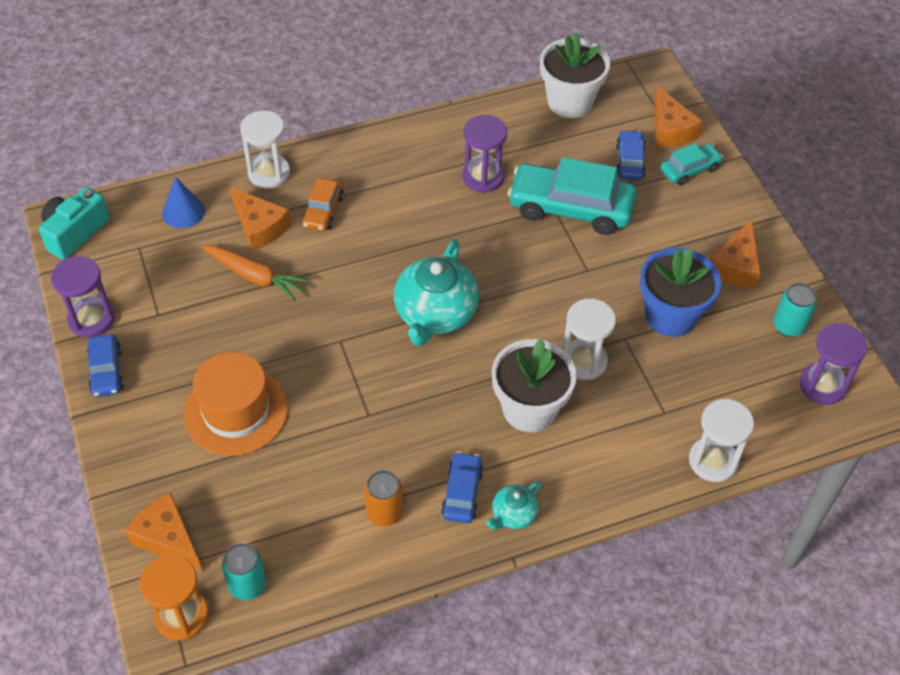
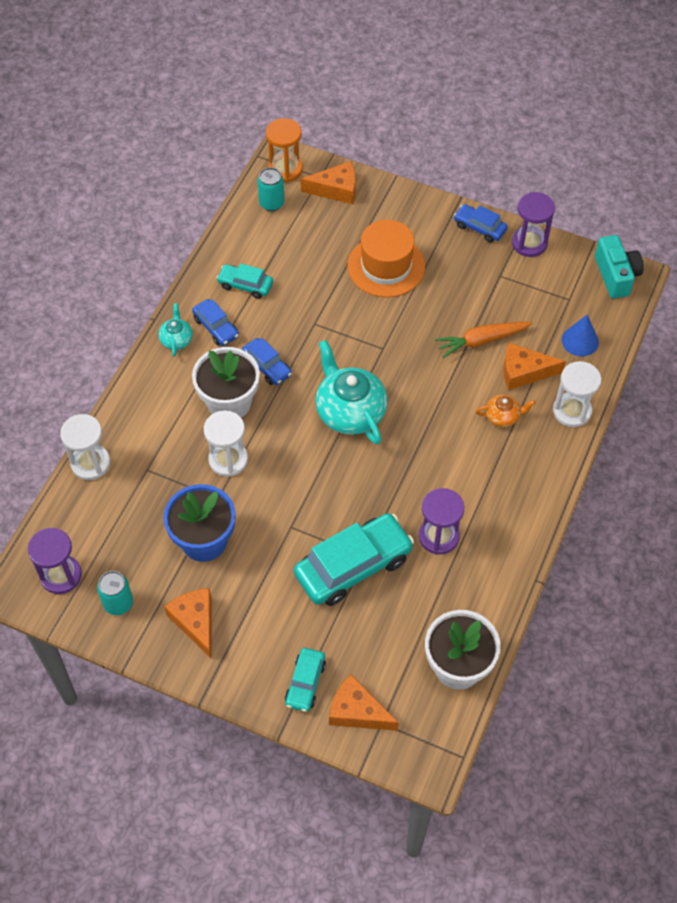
camera: 135 degrees right, 5 degrees up
(323, 211) = (503, 416): orange car -> orange teapot
(384, 512) = (245, 285): orange can -> turquoise car
(629, 161) = (355, 648): blue car -> blue car (267, 366)

